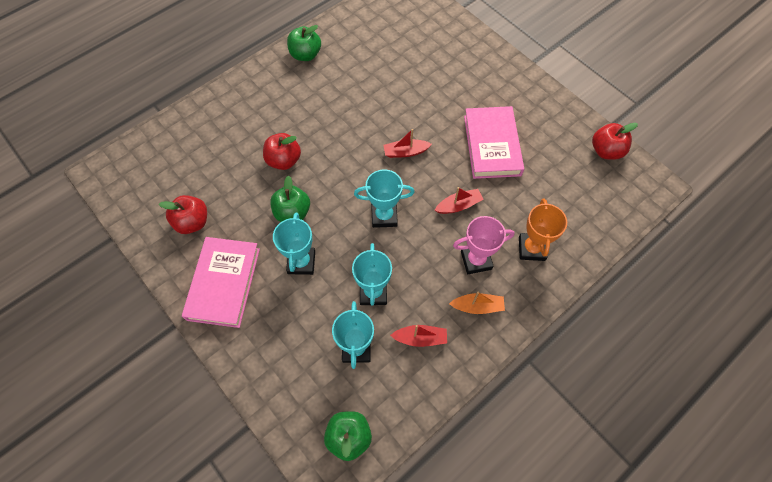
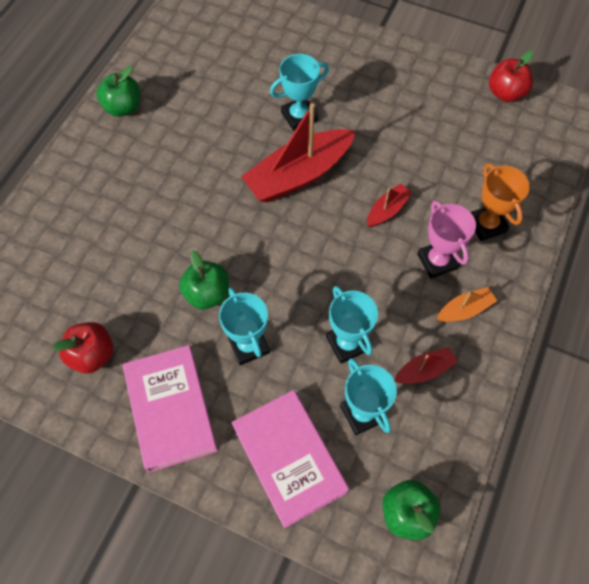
camera: 25 degrees left, 0 degrees up
(284, 160) = (164, 238): red apple -> none
(384, 216) = (313, 254): turquoise trophy -> turquoise trophy (299, 116)
(405, 152) = (299, 175): red boat -> red boat, size x2.13
(476, 260) = (437, 261): pink trophy -> pink trophy turned 75 degrees counterclockwise
(492, 145) = (387, 131): pink book -> pink book (289, 458)

